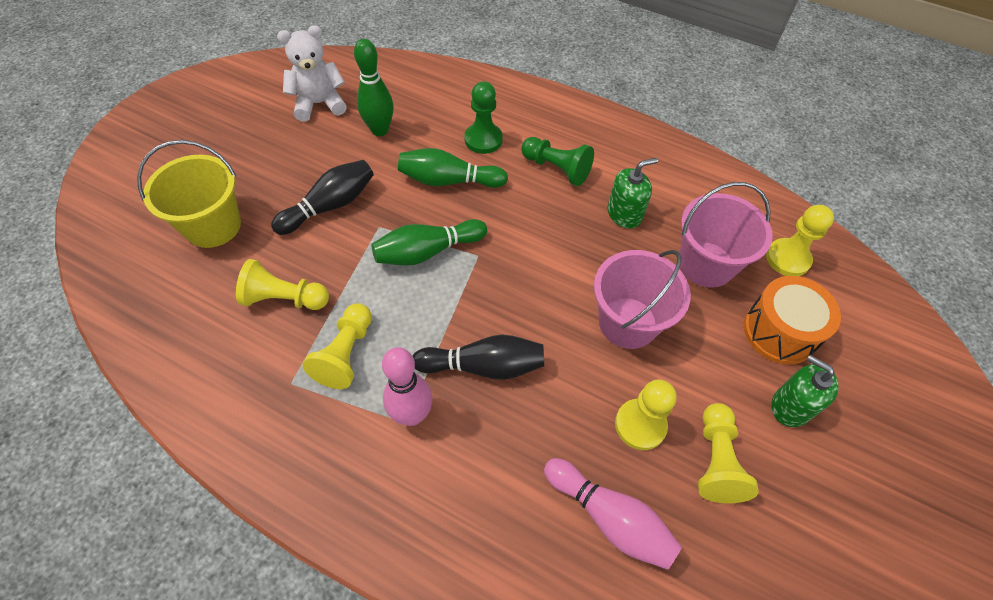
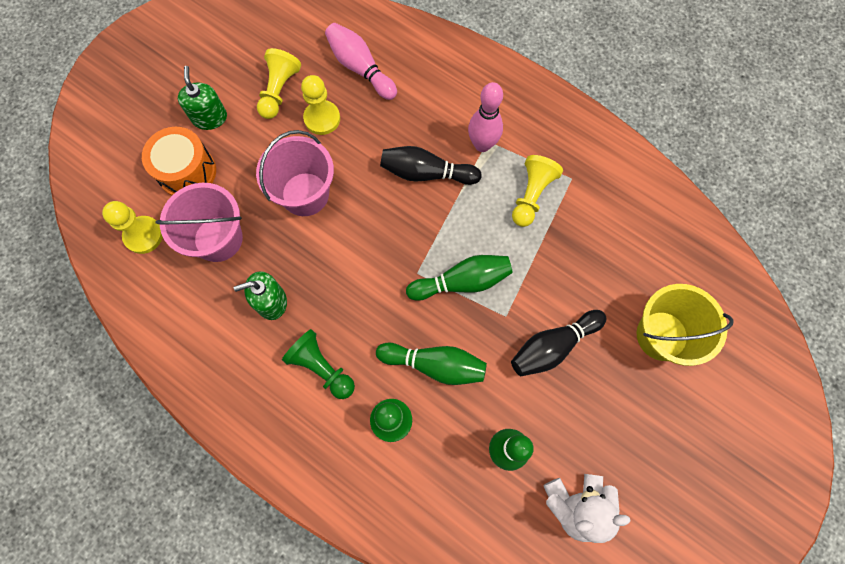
camera: 170 degrees left, 15 degrees up
(285, 299) = (585, 250): yellow pawn -> none
(790, 406) = (210, 118): green soap dispenser -> green soap dispenser turned 150 degrees counterclockwise

